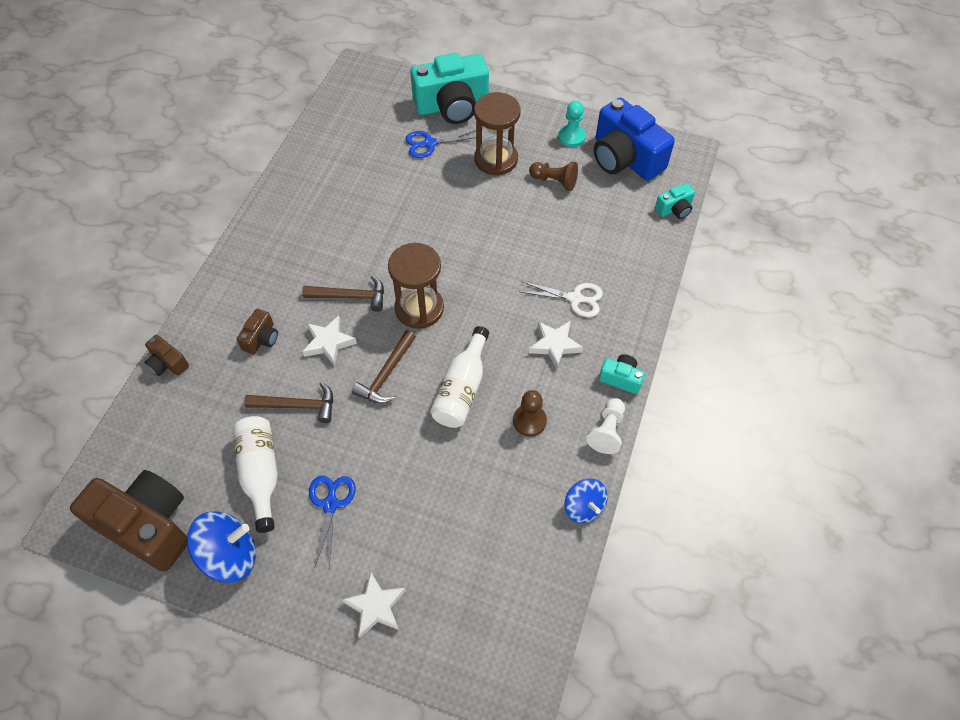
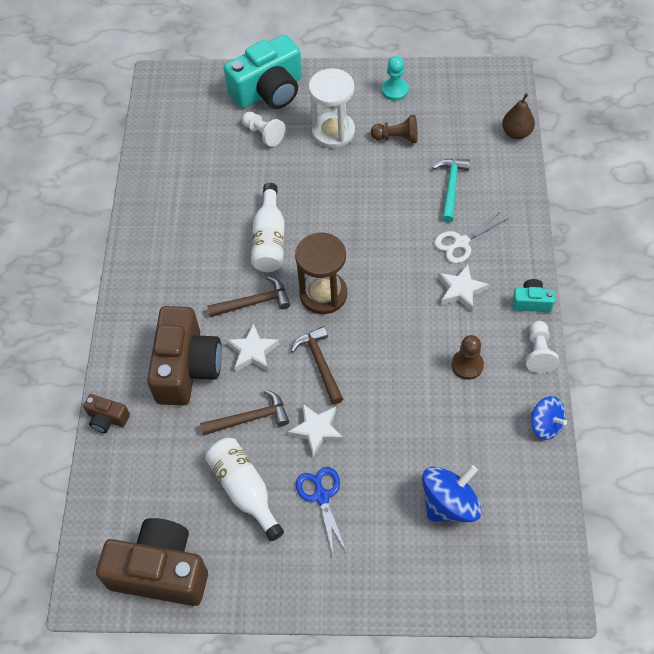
camera: 15 degrees left, 0 degrees up
(230, 555) = (250, 571): blue spinning top -> blue spinning top (449, 503)
(261, 338) = (187, 367): brown camera -> brown camera, size x2.19
(376, 606) = (402, 570): white star -> white star (316, 430)
(386, 374) = (320, 364): brown hammer -> brown hammer turned 150 degrees clockwise
(429, 143) = (263, 134): blue scissors -> white pawn
(462, 389) = (394, 355): white bottle -> white bottle (269, 240)
(496, 159) = (333, 132): brown hourglass -> white hourglass
(575, 298) = (461, 242): white scissors -> white scissors turned 150 degrees clockwise
(587, 243) = (451, 188): none -> turquoise hammer
(625, 158) = (452, 97): blue camera -> none
(674, 209) = (516, 133): turquoise camera -> brown pear

